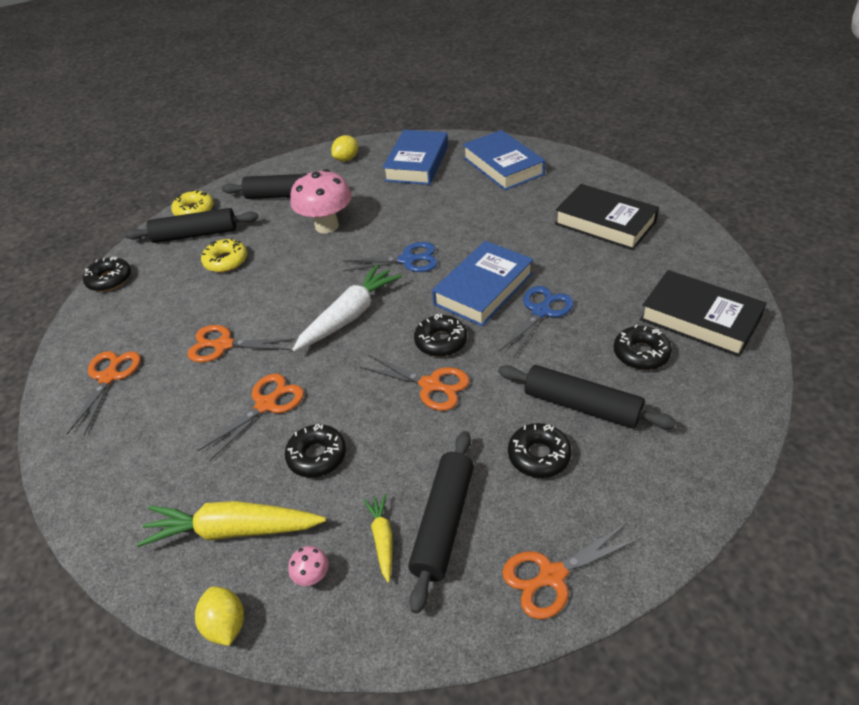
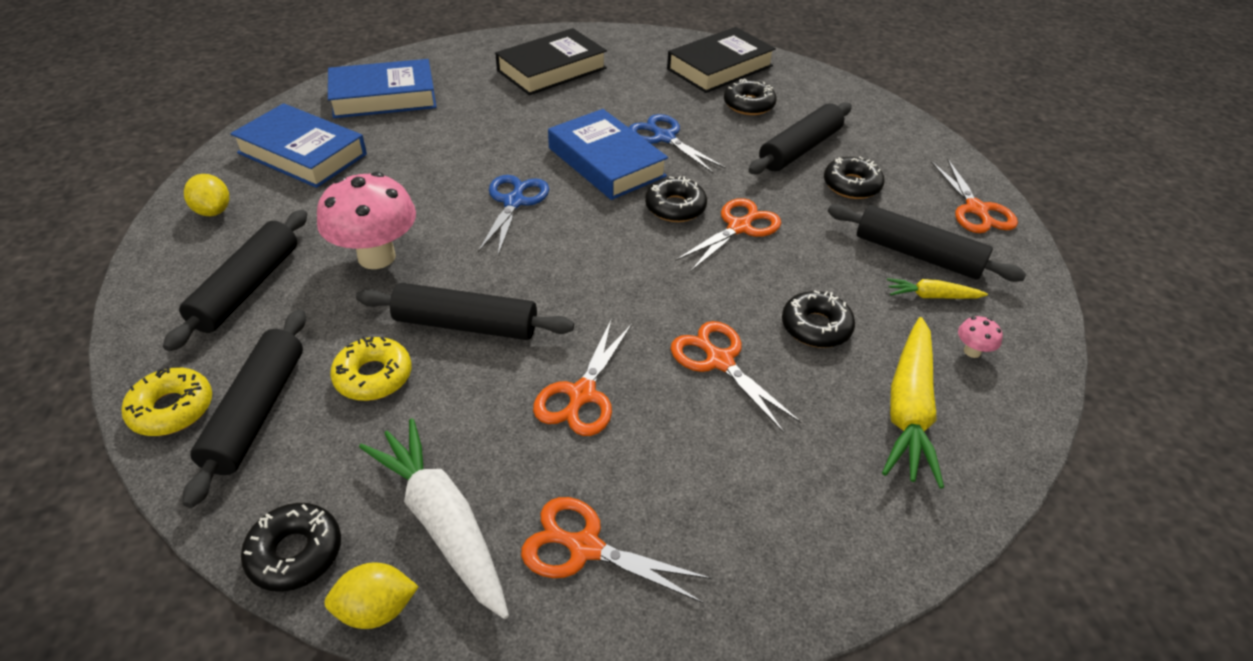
camera: 80 degrees left, 0 degrees up
(226, 624) = (1027, 425): yellow lemon -> yellow lemon (376, 609)
(275, 280) = (466, 325): none -> black rolling pin
(350, 315) = (591, 266): white carrot -> white carrot (442, 522)

